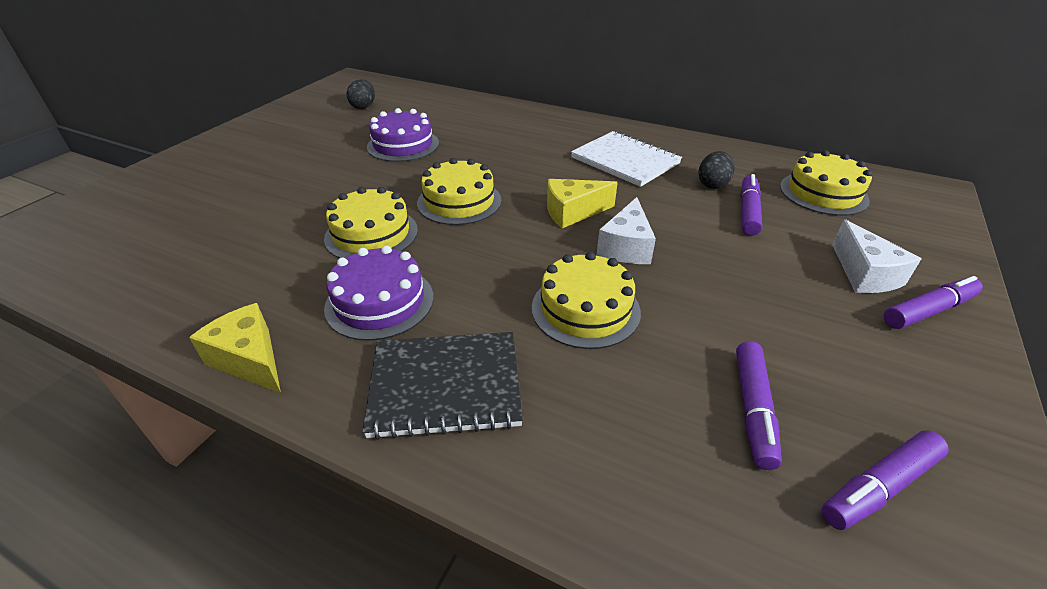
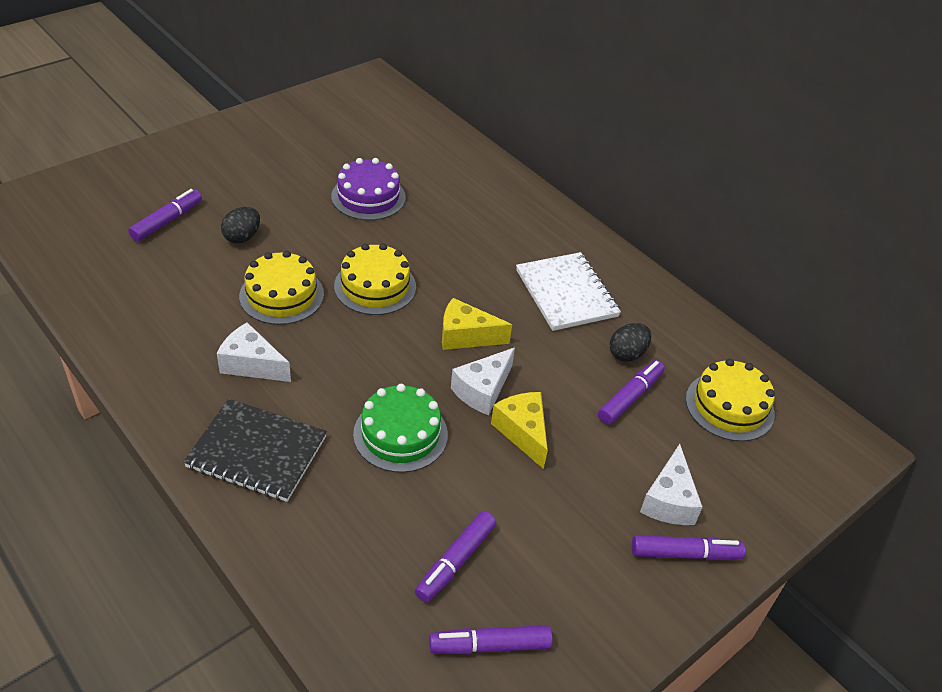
camera: 20 degrees right, 5 degrees up
(207, 211) = (167, 221): none -> purple marker
(250, 359) = (141, 377): yellow cheese -> yellow cheese (522, 432)
(363, 106) = (362, 128): black egg -> black egg (242, 237)
(379, 302) = (251, 364): purple cake -> white cheese
(585, 309) = (400, 434): yellow cake -> green cake

